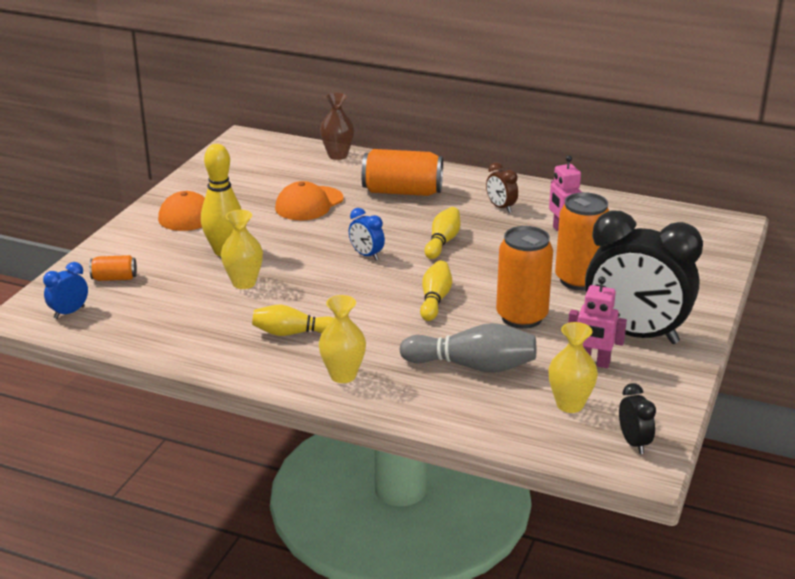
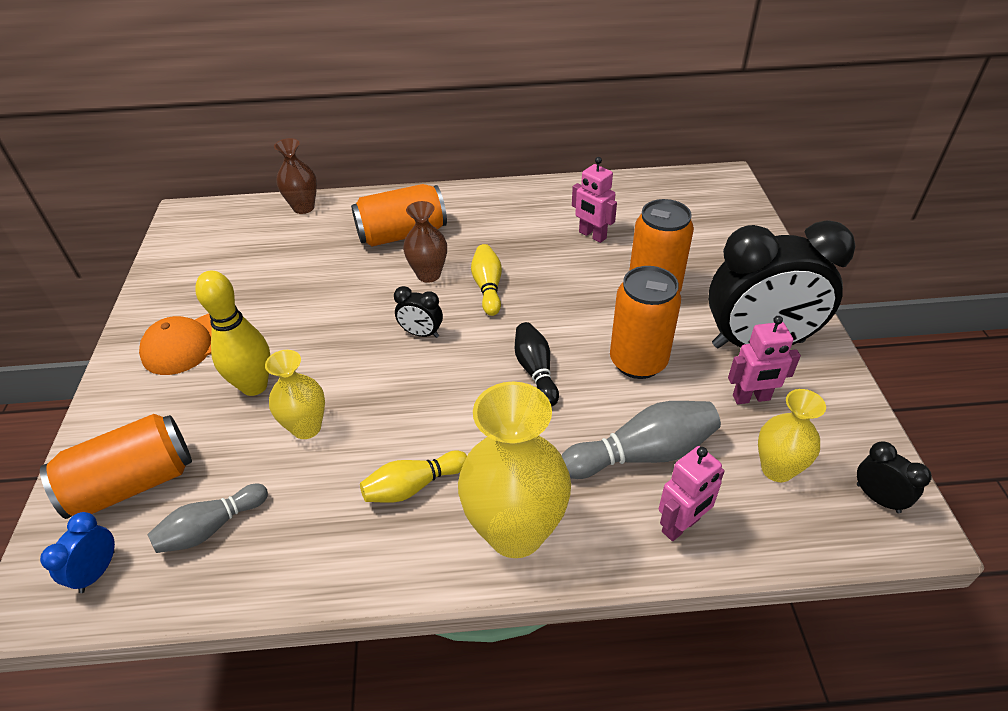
camera: 25 degrees left, 15 degrees up
(114, 278) = (133, 483): orange can -> orange can, size x2.03
(148, 313) = (211, 527): none -> grey bowling pin
(309, 204) = (312, 282): orange cap -> none
(343, 375) = (515, 532): yellow vase -> yellow vase, size x1.75
(366, 255) = (421, 333): blue clock -> black clock
(402, 222) = (429, 274): none -> brown vase
(435, 300) = (536, 371): yellow bowling pin -> black bowling pin
(464, 409) = (681, 526): none -> pink robot
(501, 207) = (513, 224): brown clock -> none

